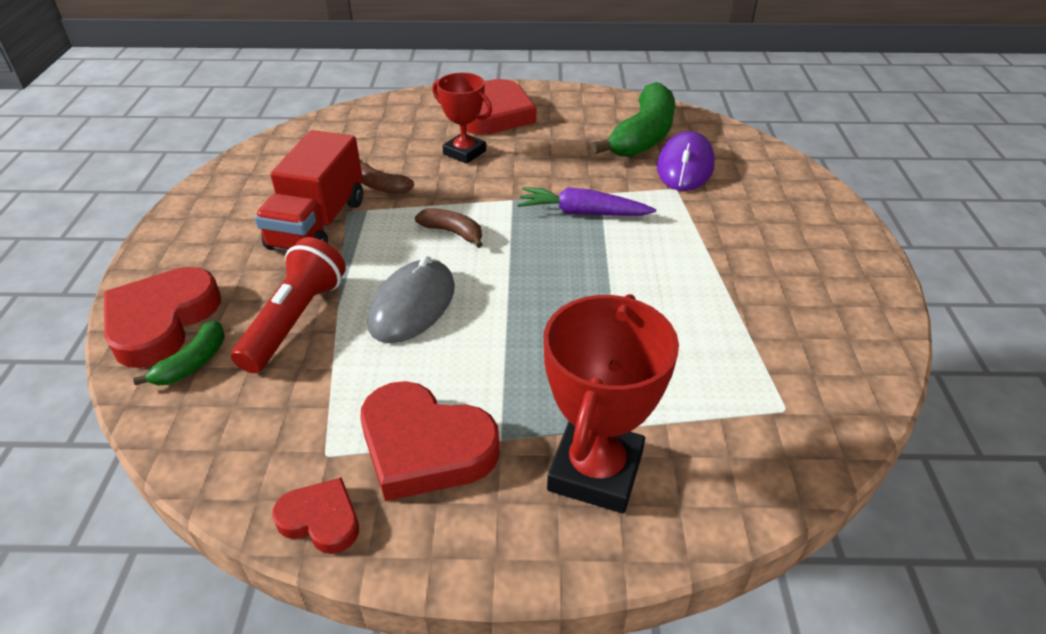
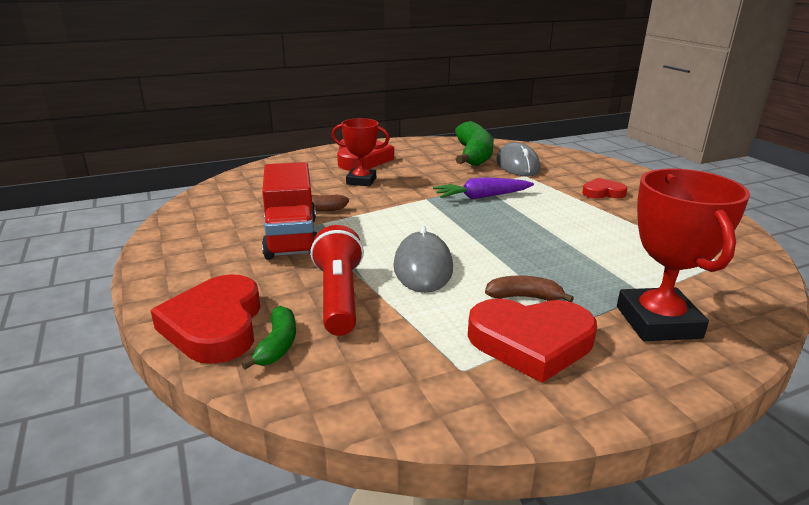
camera: 25 degrees left, 15 degrees down
(321, 519) = (507, 410): red heart -> red heart (603, 192)
(453, 232) = (404, 223): brown banana -> brown banana (524, 297)
(685, 166) = (517, 165): purple mouse -> grey mouse

